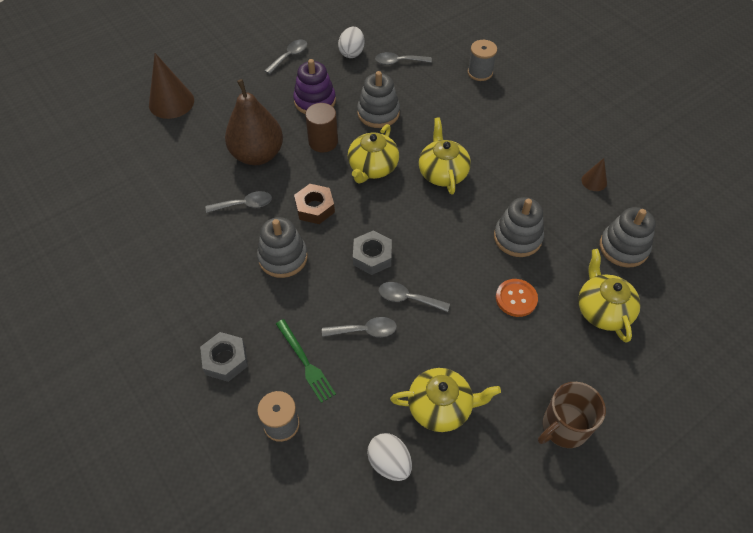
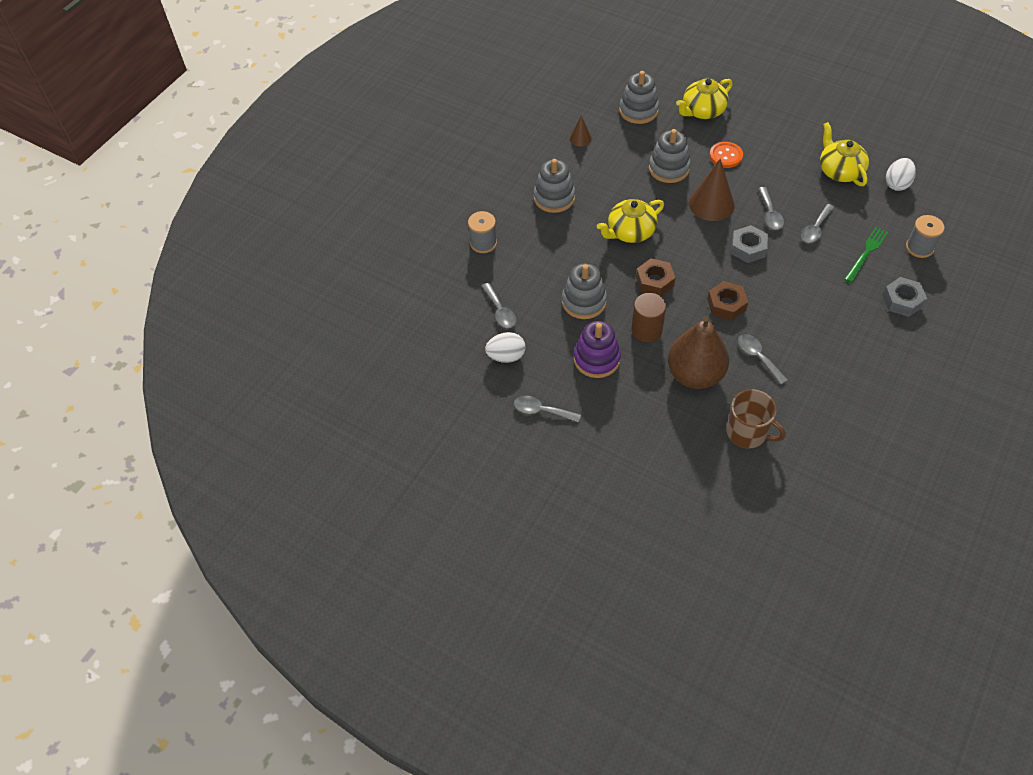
camera: 110 degrees left, 0 degrees up
(171, 102) = (673, 489): brown cone -> brown cone (711, 204)
(283, 257) = (790, 305): grey stacking toy -> grey stacking toy (554, 197)
(365, 330) = (815, 229): grey spoon -> grey spoon turned 120 degrees counterclockwise
(372, 167) = (655, 281): yellow teapot -> brown nut
(564, 427) = (805, 111): brown mug -> brown mug (747, 432)

